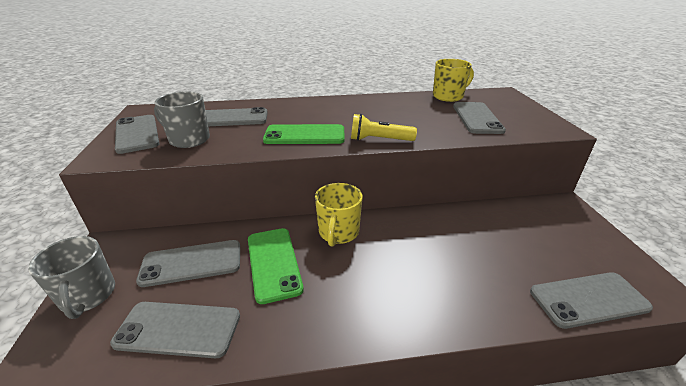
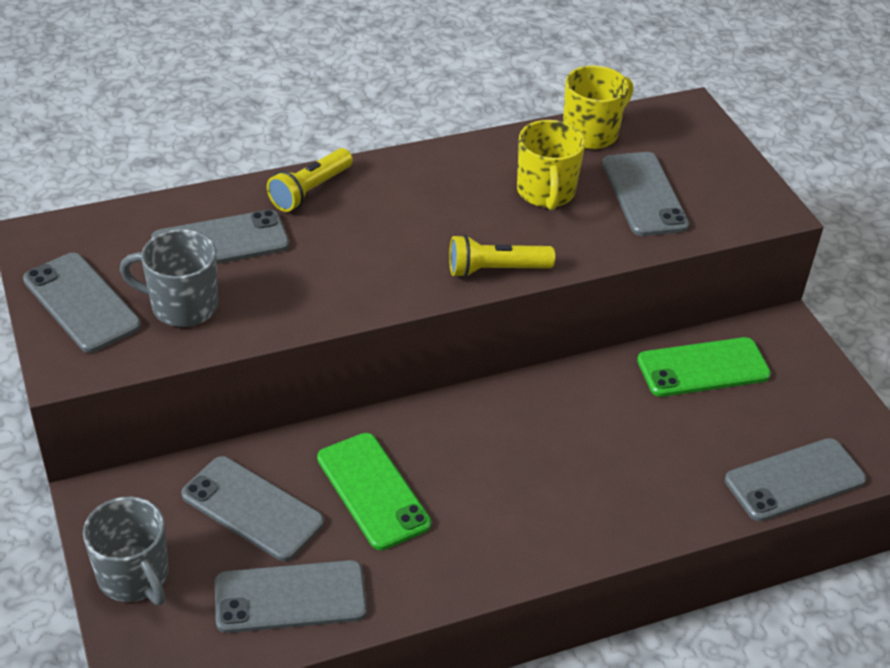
camera: 15 degrees left, 10 degrees up
(191, 263) = (252, 509): grey phone -> grey phone turned 60 degrees clockwise
(290, 105) = (310, 191): none -> yellow flashlight
(304, 135) = (372, 273): green phone -> green phone (703, 368)
(338, 233) = (450, 428): yellow mug -> yellow mug (546, 193)

